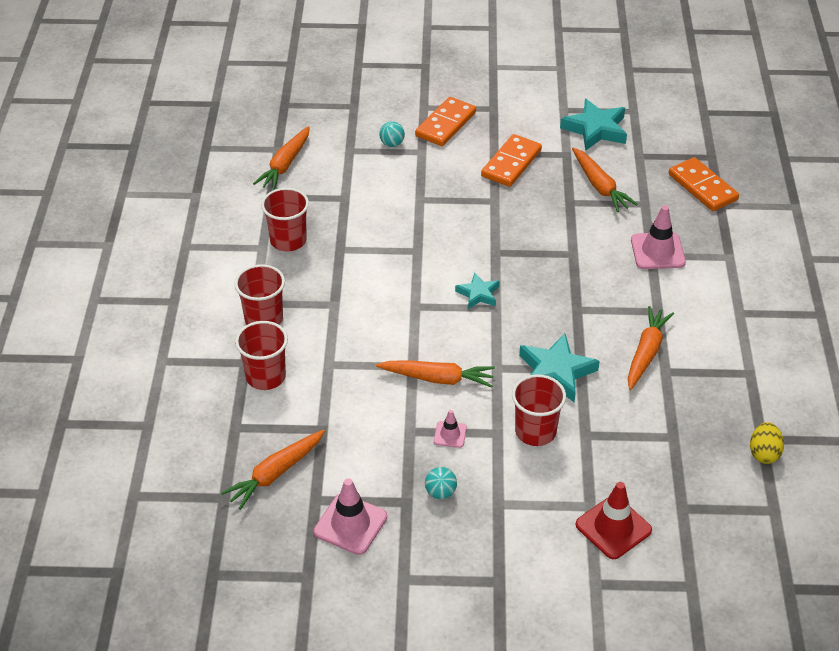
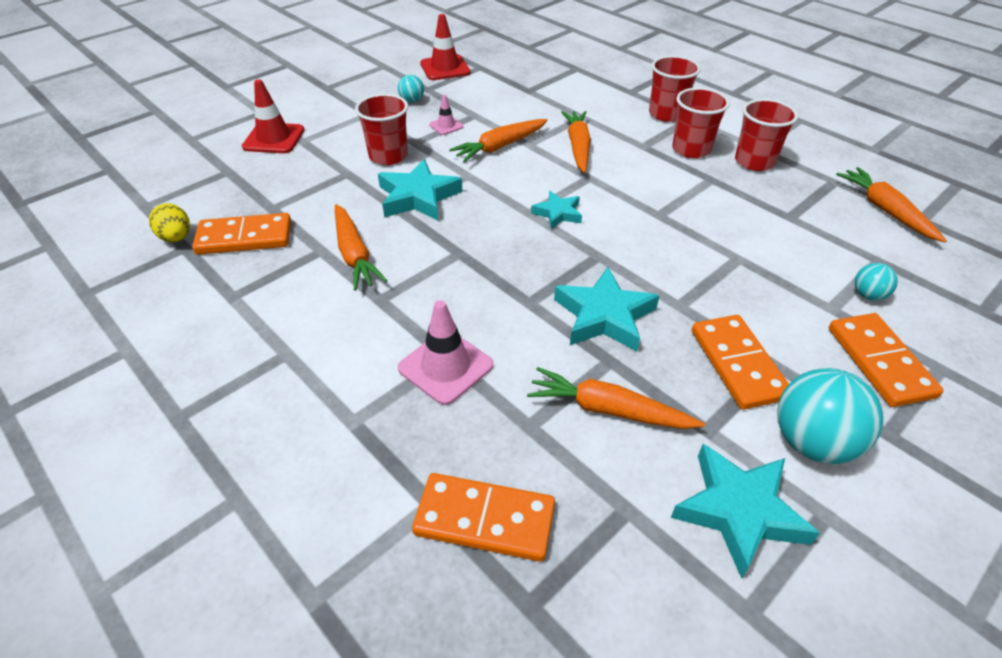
camera: 135 degrees right, 0 degrees up
(265, 376) = (605, 92): red cup -> red cup (691, 149)
(275, 474) = (519, 64): orange carrot -> orange carrot (578, 147)
(350, 524) = (445, 68): pink traffic cone -> red traffic cone
(530, 125) = (812, 442): none -> turquoise ball
(542, 221) = (604, 316): none -> turquoise star
(712, 419) = (244, 238): none -> orange domino

